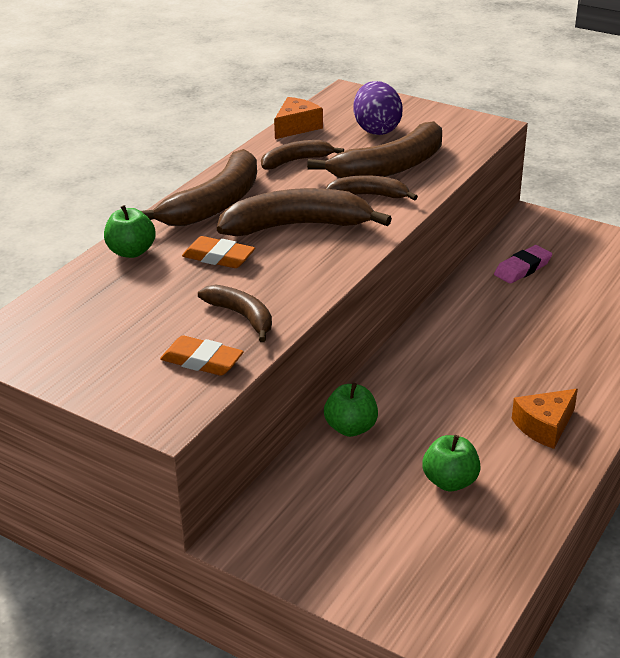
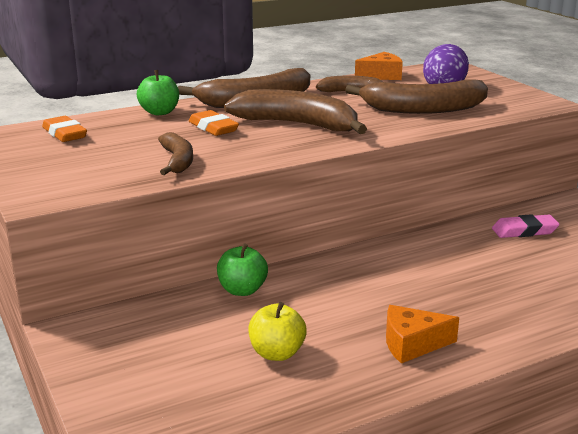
camera: 30 degrees right, 10 degrees down
(202, 361) = (110, 177): orange eraser -> orange eraser (65, 134)
(368, 195) = (380, 120): brown banana -> none
(450, 481) = (277, 353): green apple -> yellow apple

